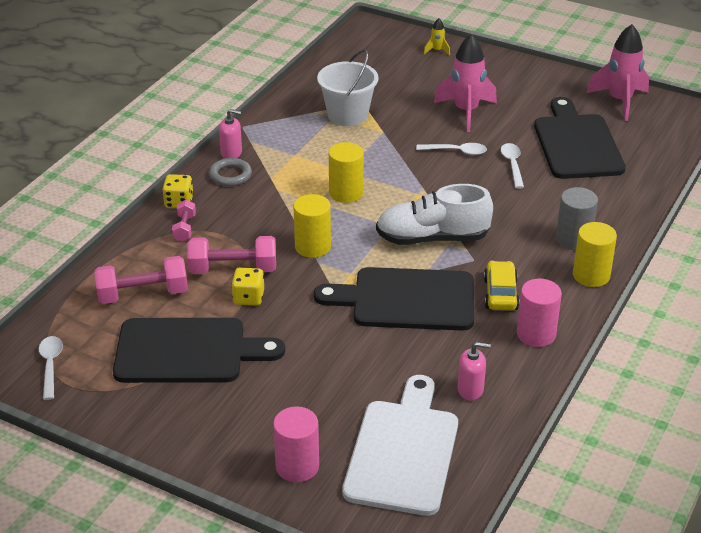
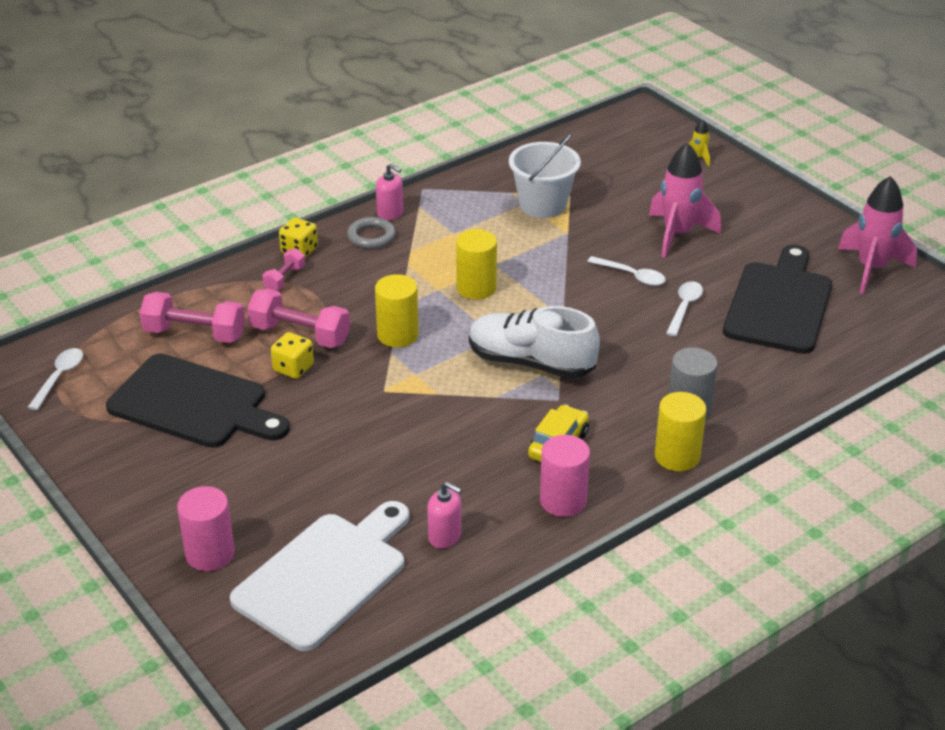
camera: 25 degrees right, 0 degrees up
(406, 300) = (451, 420): black cutting board -> none

